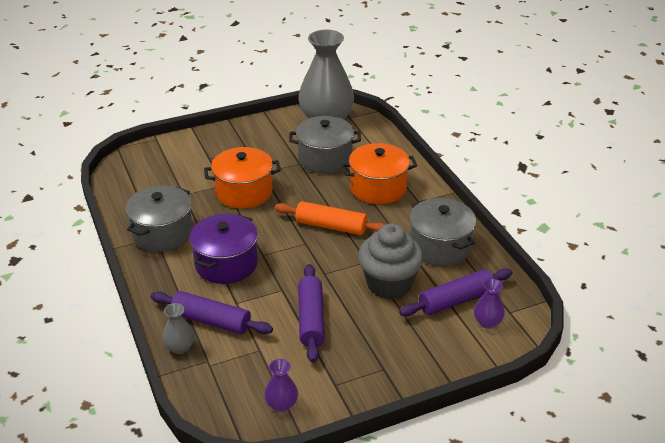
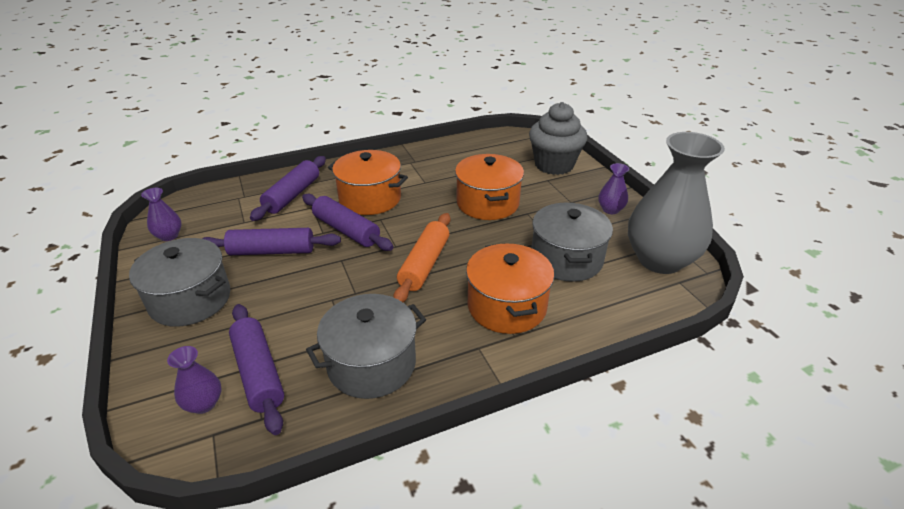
camera: 90 degrees right, 0 degrees up
(162, 233) = (420, 164): grey pot -> grey pot (190, 300)
(180, 347) = (266, 182): grey vase -> none
(226, 263) = (370, 198): purple pot -> orange pot
(261, 132) = (610, 209): none -> purple vase
(280, 274) = (346, 230): none -> purple rolling pin
(389, 284) = (308, 310): grey cupcake -> grey cupcake (554, 165)

